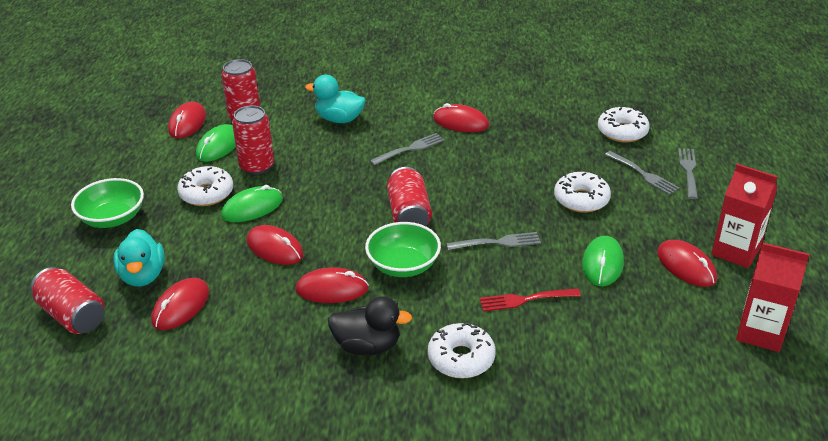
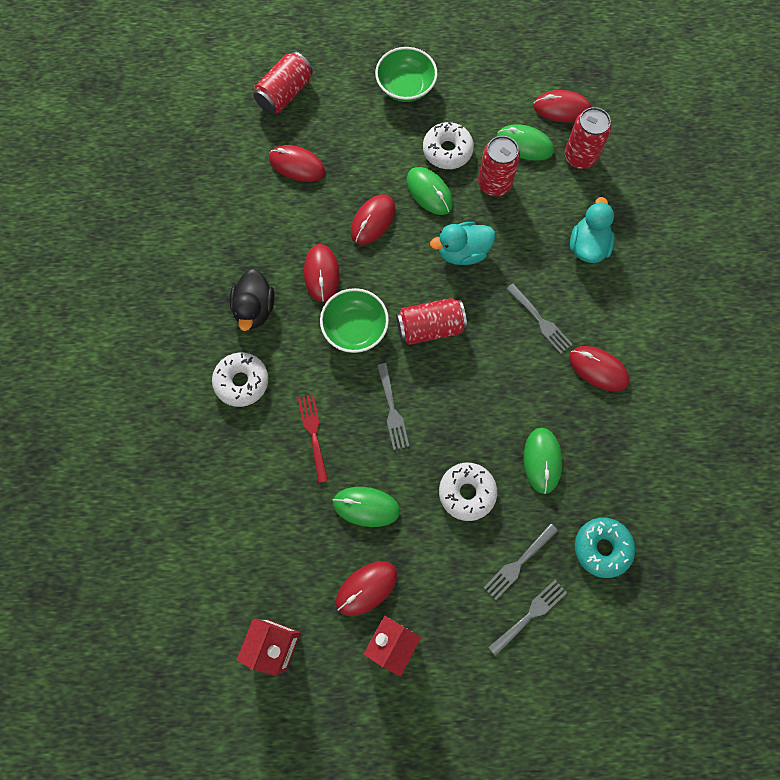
camera: 85 degrees right, 35 degrees up
(143, 276) = (332, 129): turquoise duck -> turquoise duck (462, 252)
(461, 122) = (598, 369): red mouse -> red mouse turned 75 degrees counterclockwise
(547, 156) = (542, 460): none -> green mouse
(622, 132) = (602, 548): white donut -> turquoise donut
(689, 171) = (529, 616): grey fork -> grey fork turned 45 degrees counterclockwise

